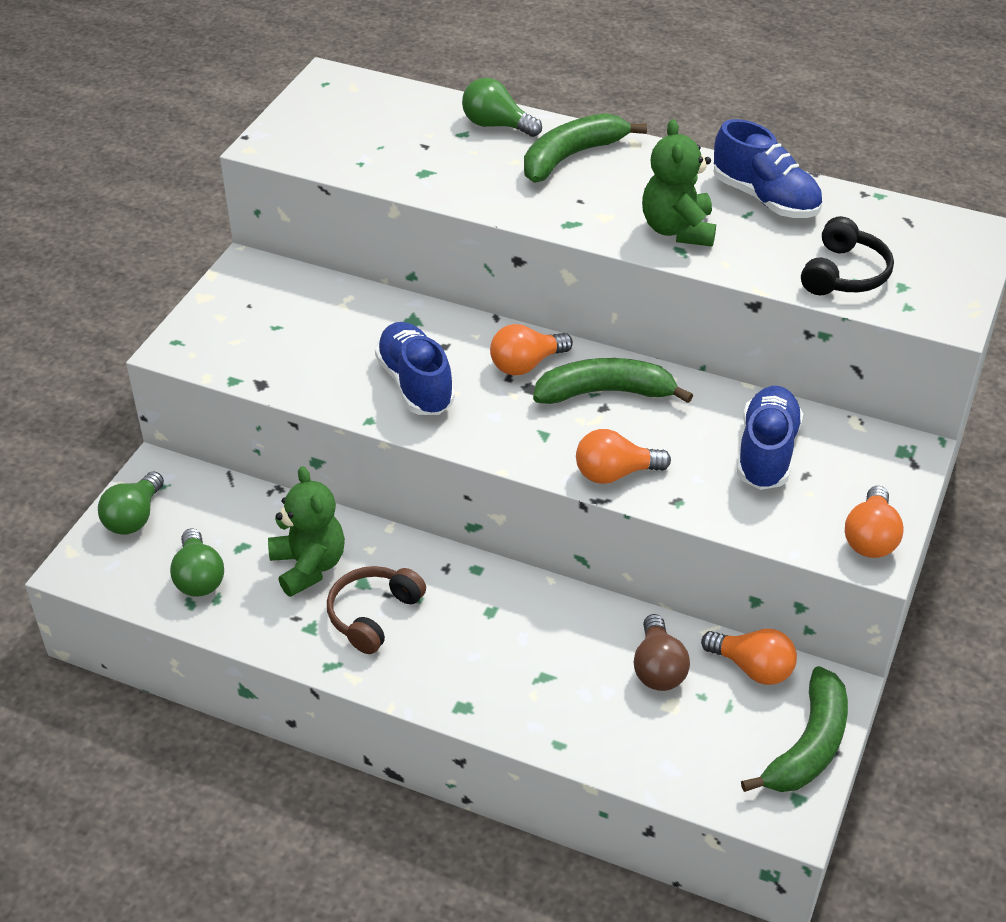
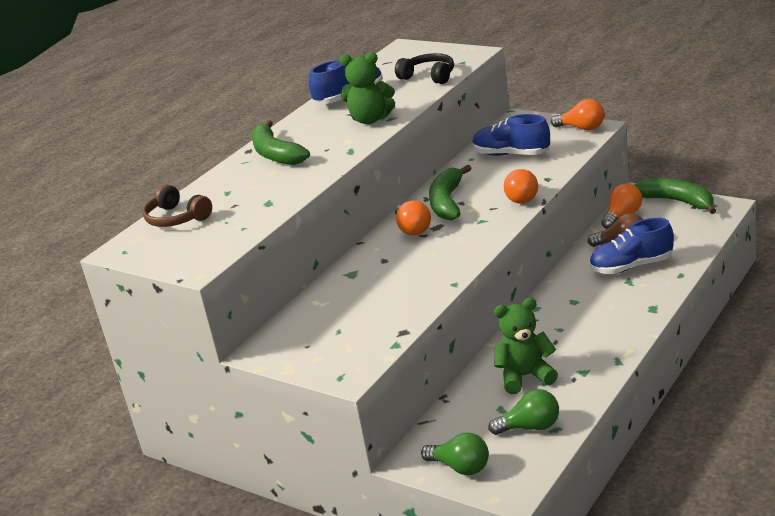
camera: 75 degrees left, 15 degrees down
(373, 615) = (573, 346): brown headphones -> brown headphones (177, 218)
(415, 384) = (421, 268): blue shoe -> blue shoe (631, 266)
(496, 125) = (224, 181): green light bulb -> none

